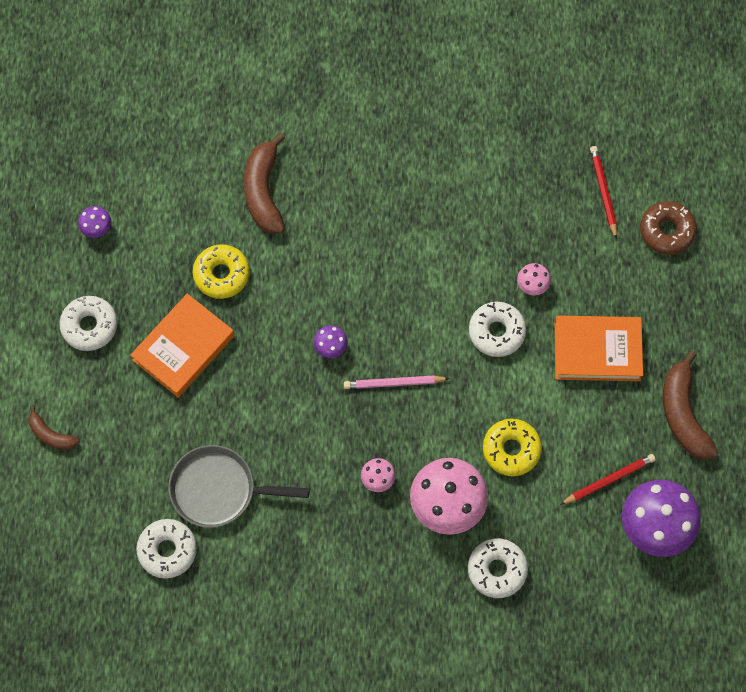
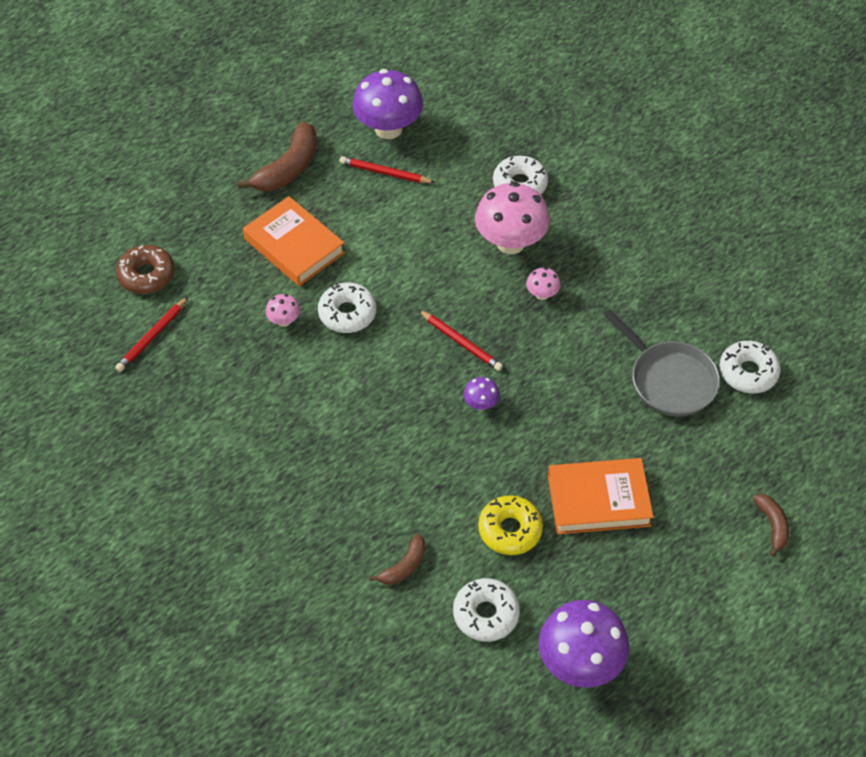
camera: 135 degrees left, 15 degrees down
(89, 326) = (663, 584): white donut -> white donut (486, 614)
(97, 229) = (580, 663): purple mushroom -> purple mushroom, size x2.21
(264, 191) = (404, 566): brown banana -> brown banana, size x0.56
(393, 383) = (461, 342): pink pencil -> red pencil
(511, 449) = (427, 238): yellow donut -> none

